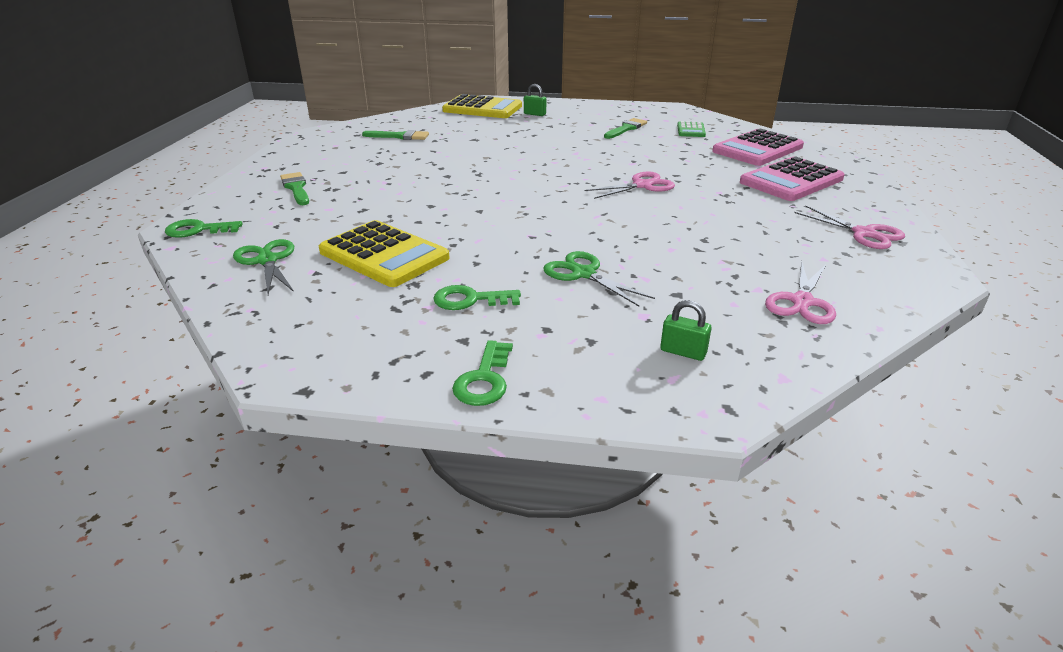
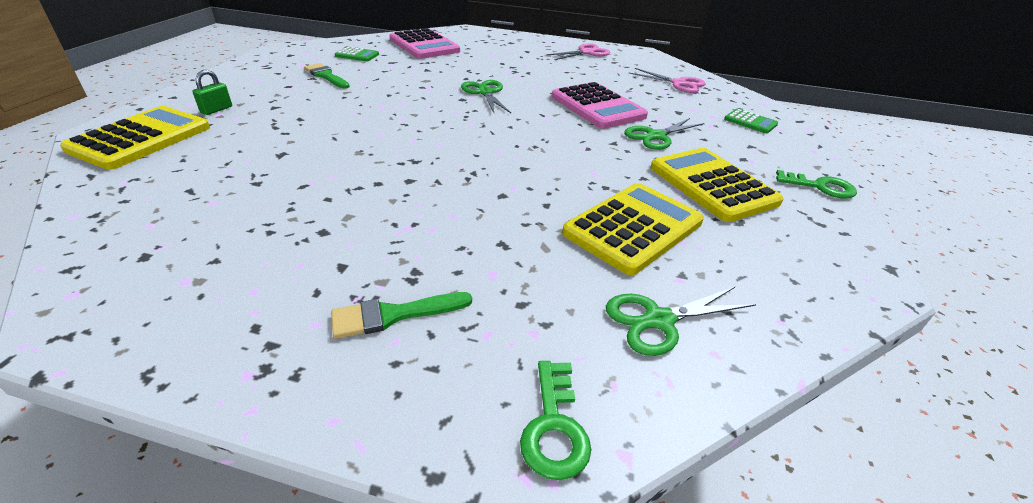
camera: 85 degrees left, 5 degrees up
(400, 136) = (206, 211): green brush -> none
(470, 300) = (712, 185): green key -> yellow calculator
(642, 185) = (485, 92): pink scissors -> green scissors
(683, 352) = (750, 122): green padlock -> green calculator
(791, 181) = (495, 50): pink calculator -> pink calculator (597, 107)

